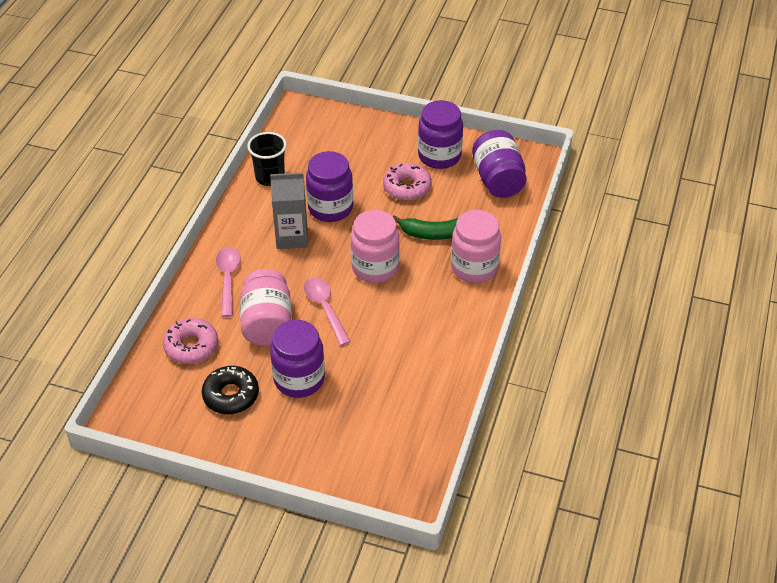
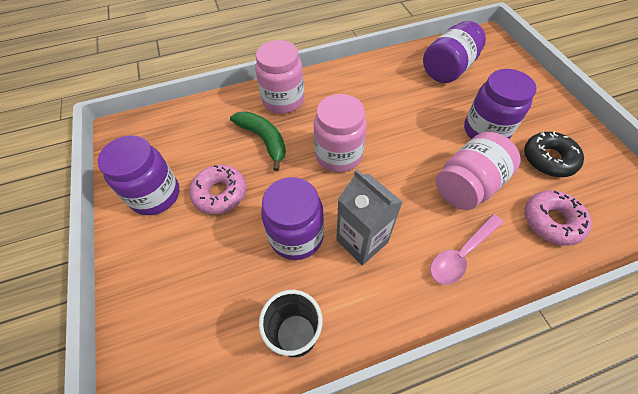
camera: 125 degrees left, 10 degrees up
(325, 309) = (411, 158): pink spoon -> none
(498, 180) = (165, 137): purple jar -> purple jar (448, 69)

